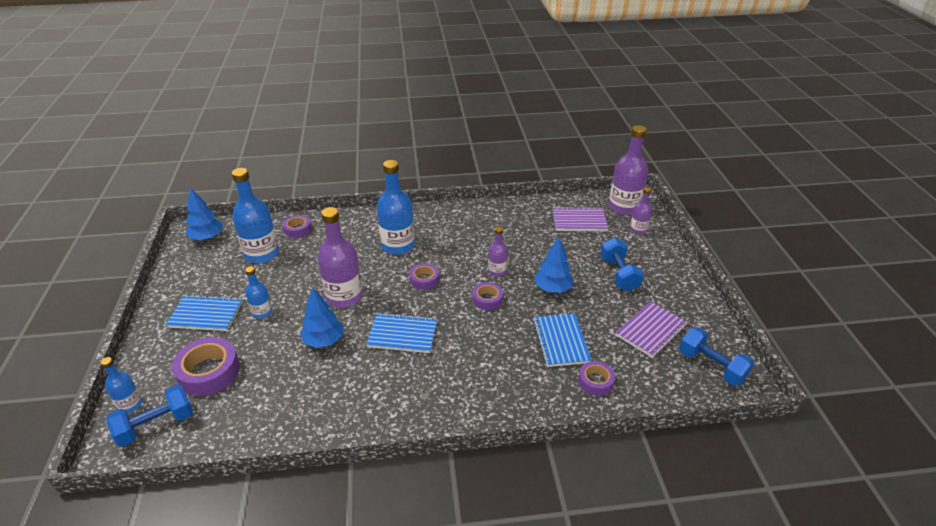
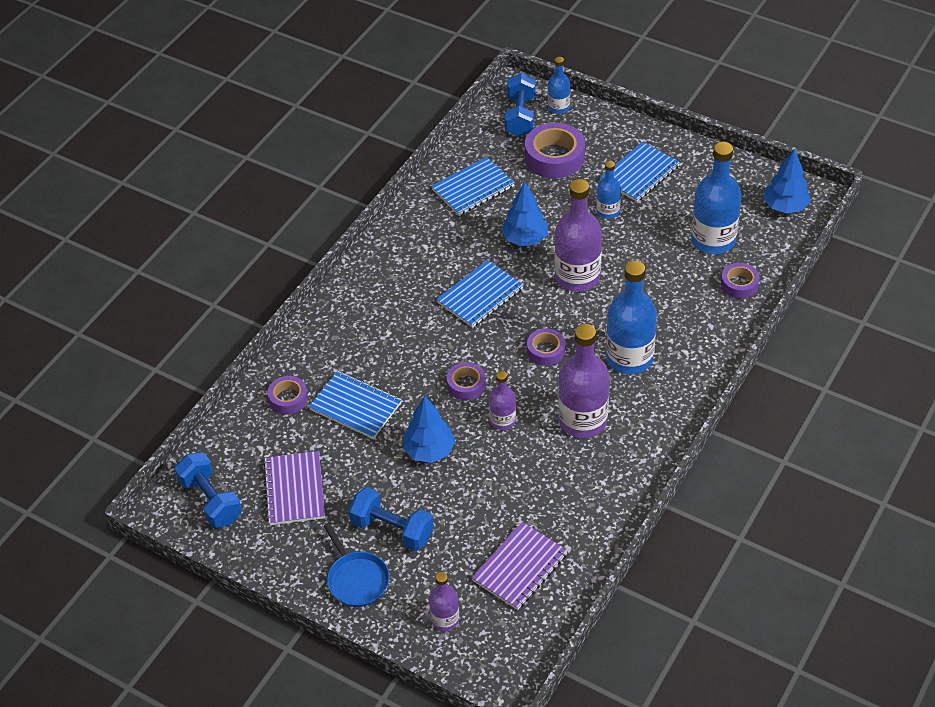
camera: 130 degrees right, 10 degrees up
(281, 404) = (473, 188): none -> blue notebook
(624, 207) = (503, 645): purple bottle -> purple bottle (582, 420)
(663, 270) = (357, 579): none -> blue pan
(711, 366) = (211, 500): blue dumbbell -> blue dumbbell turned 60 degrees clockwise

